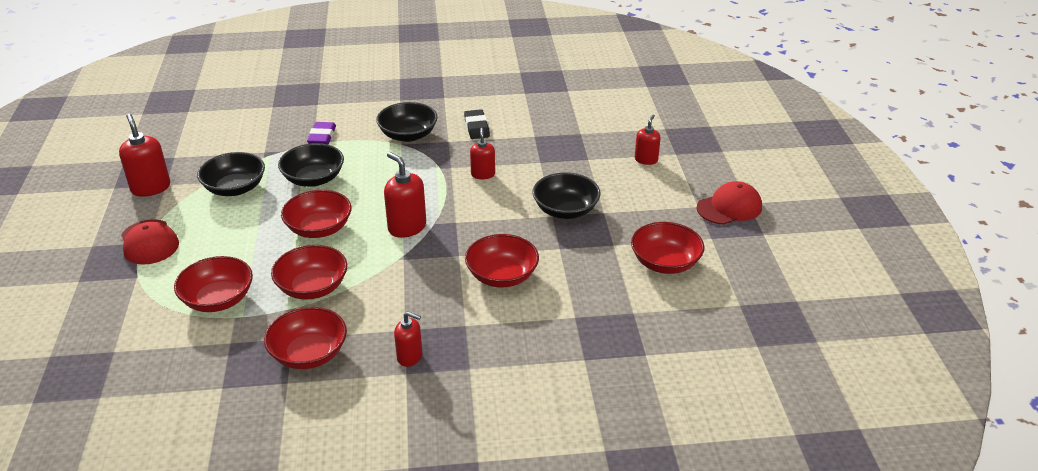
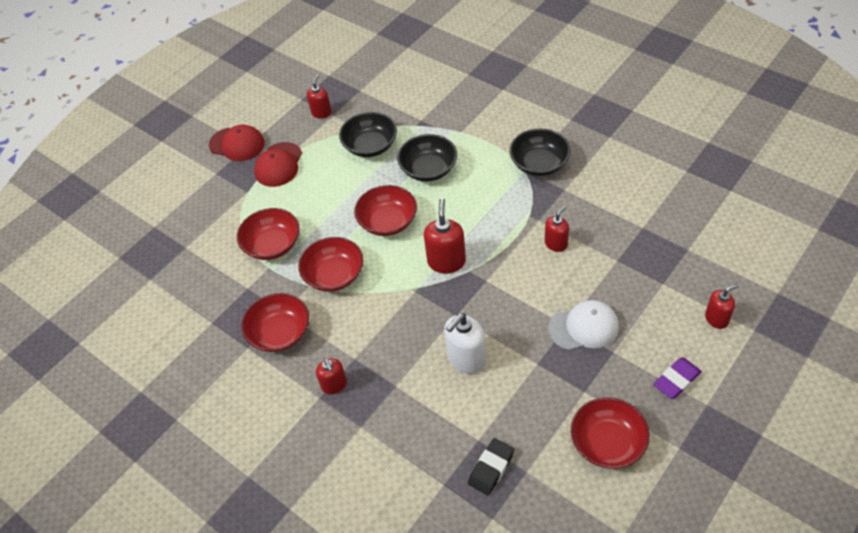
camera: 50 degrees right, 15 degrees up
(151, 188) = (321, 113): red soap dispenser -> red soap dispenser, size x0.64
(322, 136) = (474, 127): purple eraser -> purple eraser (676, 380)
(476, 127) = (602, 188): black eraser -> black eraser (491, 468)
(502, 276) = (466, 359): red bowl -> white soap dispenser
(565, 210) = (583, 327): black bowl -> white cap
(729, 207) = (736, 427): red cap -> red cap (237, 144)

